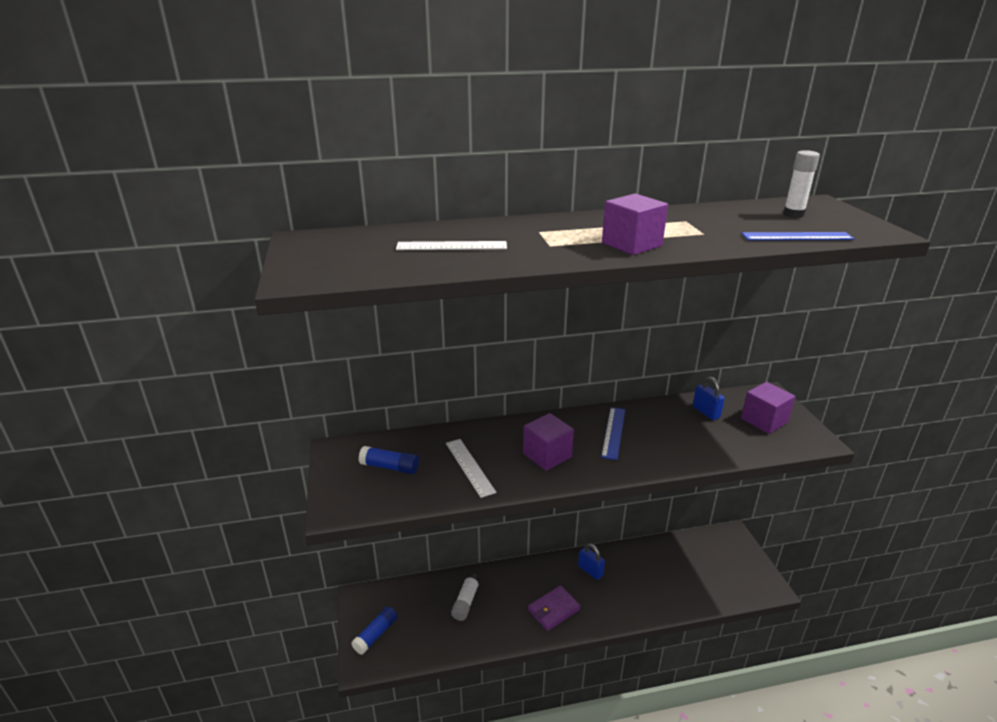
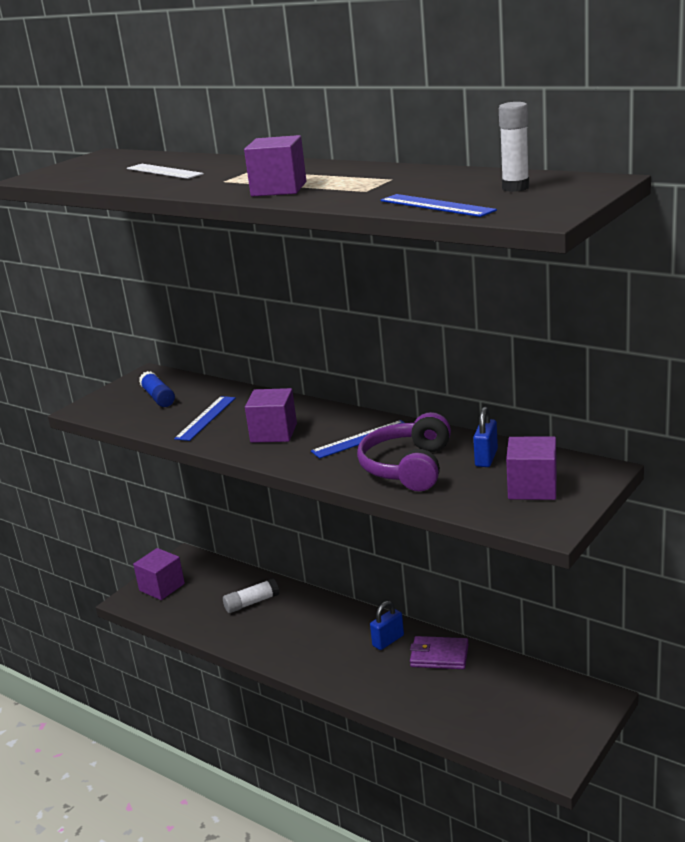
camera: 50 degrees right, 5 degrees down
(376, 634) = (162, 587): blue glue stick -> purple cube
(470, 467) = (206, 418): white ruler -> blue ruler
(553, 610) = (309, 649): purple wallet -> purple wallet (439, 656)
(590, 571) = (388, 641): blue padlock -> blue padlock turned 45 degrees clockwise
(679, 439) = (407, 467): none -> purple headphones

